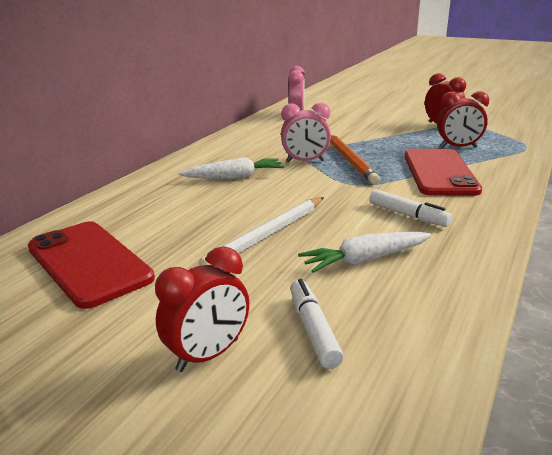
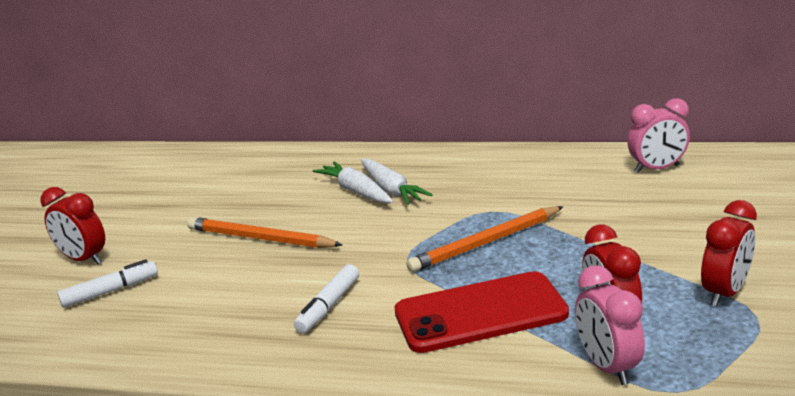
camera: 75 degrees right, 0 degrees up
(89, 263) = (199, 183): red phone -> none
(267, 235) = (260, 238): white pencil -> orange pencil
(305, 161) = (463, 215): pink clock -> pink clock (607, 366)
(365, 260) = (220, 296): white carrot -> white carrot (356, 191)

